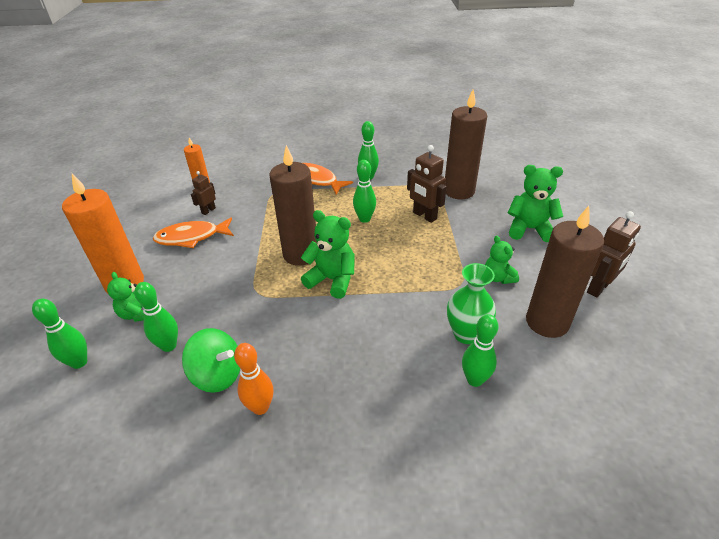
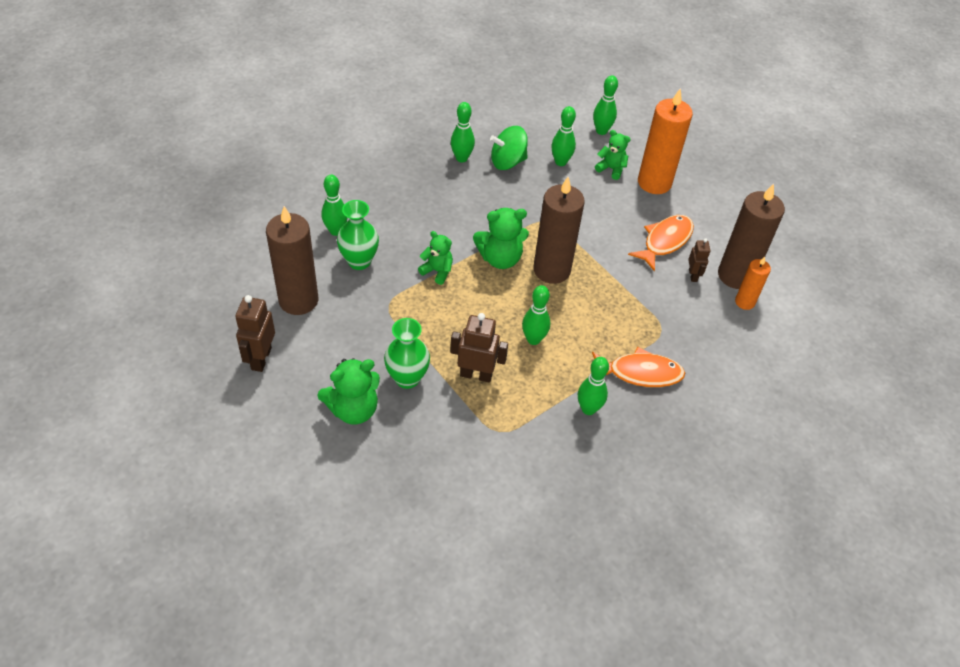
camera: 140 degrees right, 10 degrees up
(260, 407) = (461, 158): orange bowling pin -> green bowling pin
(459, 191) = (464, 438): brown candle -> brown candle (735, 275)
(477, 231) = (407, 378): none -> green vase
(498, 277) = (358, 327): green teddy bear -> green teddy bear (437, 271)

